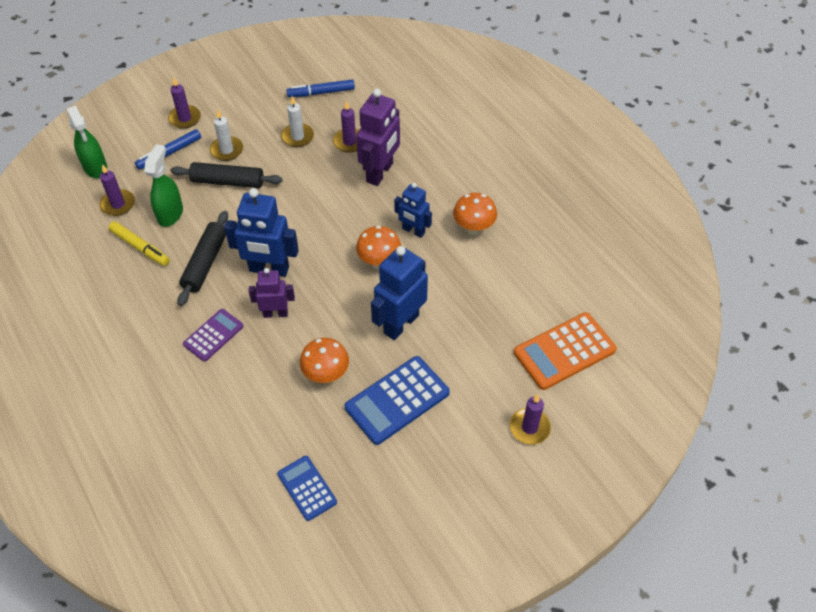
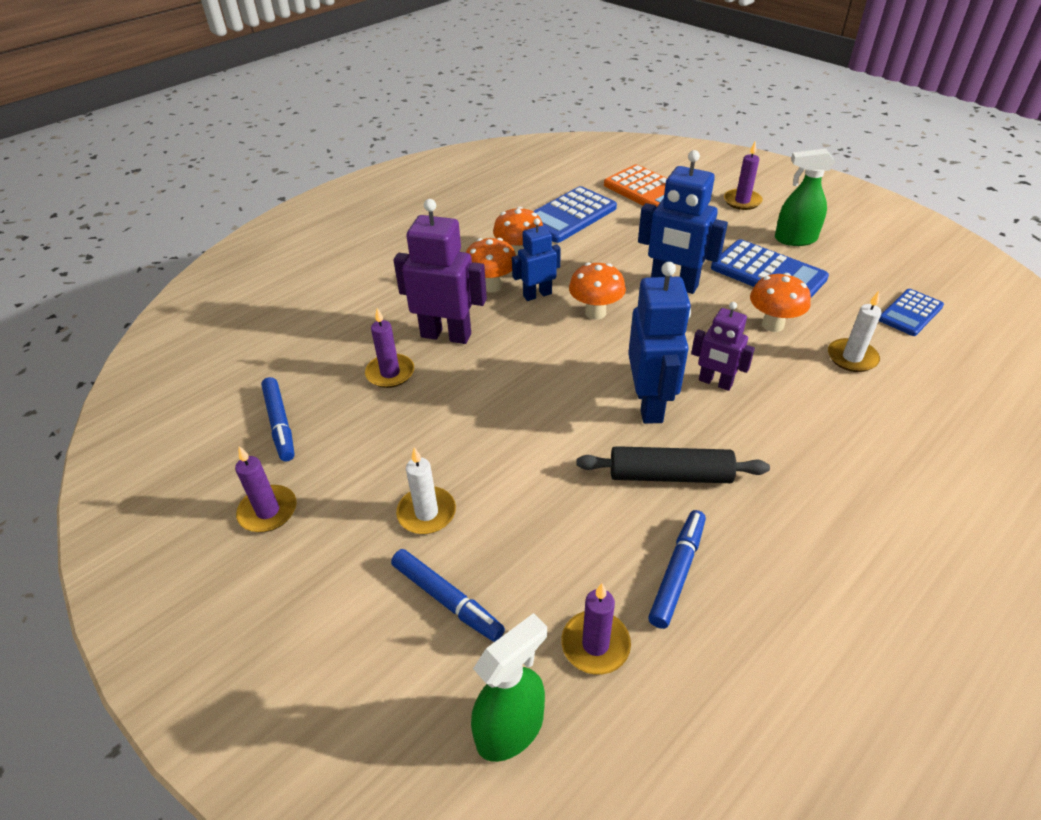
camera: 100 degrees left, 10 degrees down
(140, 247) = (677, 572): yellow marker -> blue marker
(170, 214) = (591, 551): green spray bottle -> green spray bottle (795, 239)
(185, 118) = (348, 603): purple candle -> purple candle (268, 511)
(213, 335) = (783, 433): purple calculator -> none
(228, 182) = (499, 492): black rolling pin -> none
(275, 313) = (715, 382): purple robot -> purple robot turned 45 degrees counterclockwise
(297, 137) = (385, 430): white candle -> white candle (852, 357)
(413, 231) = (537, 295): blue robot -> blue robot turned 135 degrees counterclockwise
(433, 205) = (492, 286): none -> orange mushroom
(530, 275) = (569, 216): none -> blue calculator

